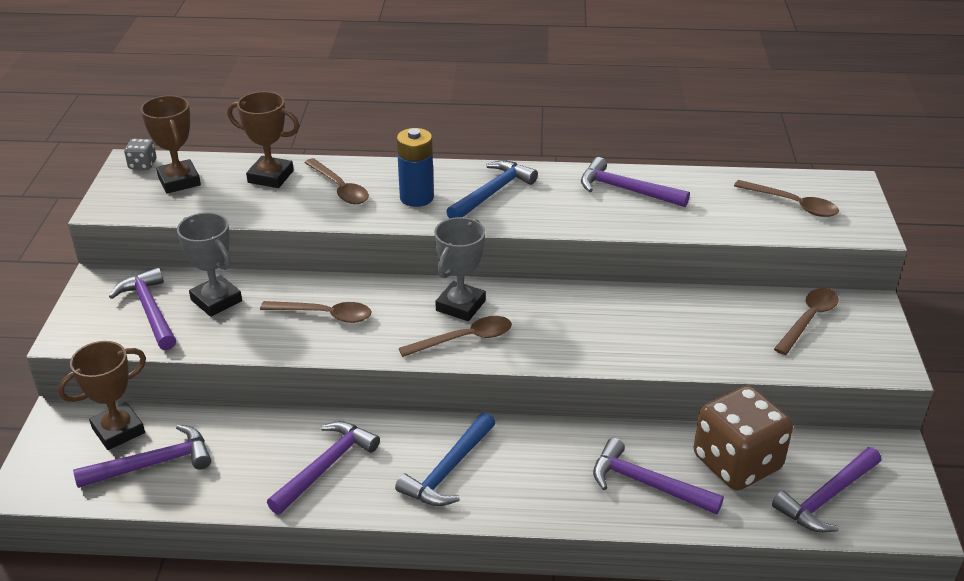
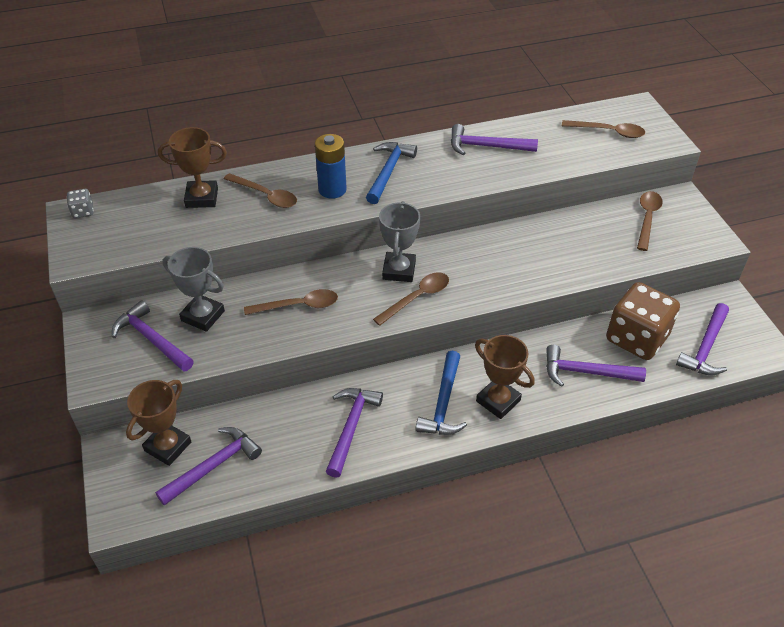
camera: 20 degrees left, 10 degrees up
(179, 181) = (125, 220): brown trophy -> brown trophy (498, 401)

